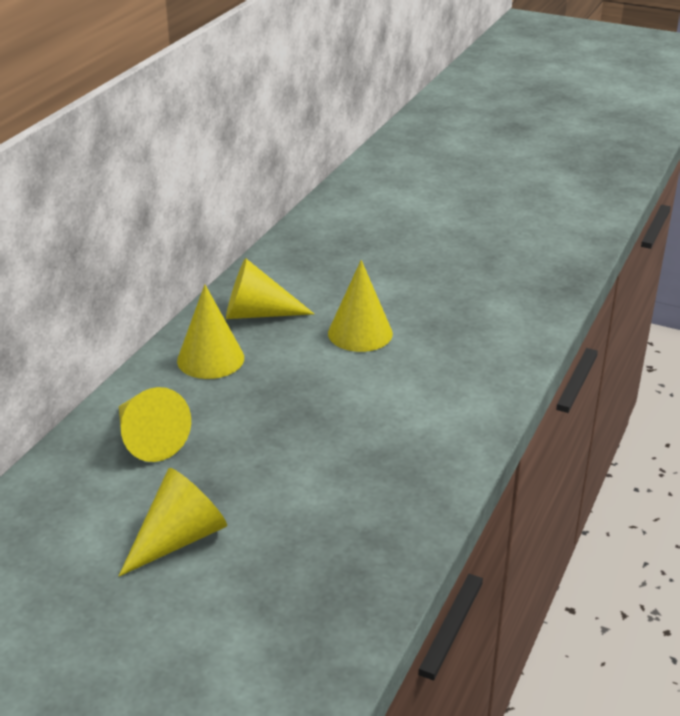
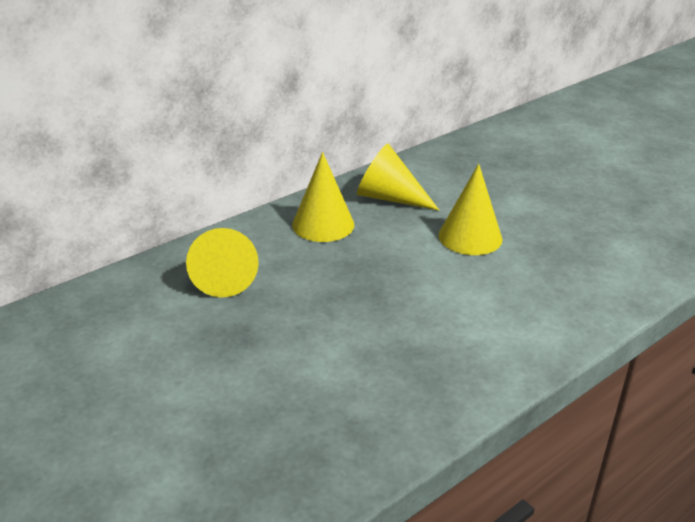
camera: 25 degrees right, 0 degrees up
(179, 539) = (184, 370): yellow cone -> none

